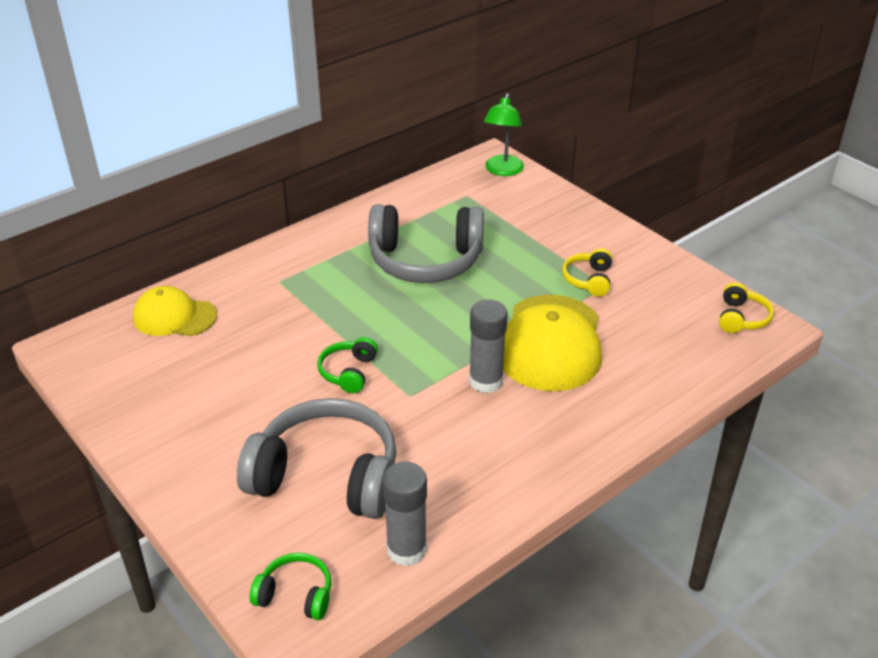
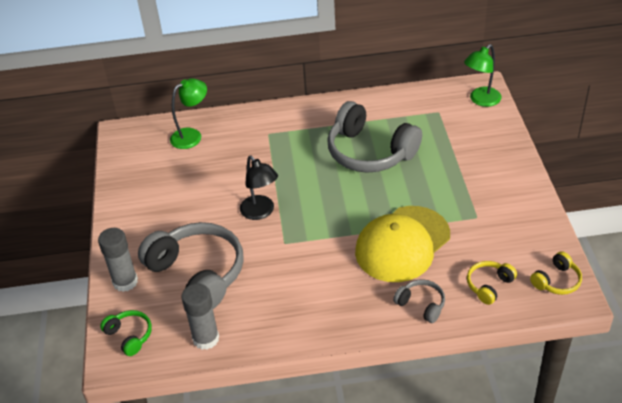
camera: 35 degrees right, 5 degrees up
(174, 316) = (192, 135): yellow cap -> green lamp
(348, 372) = (261, 212): green headphones -> black lamp
(486, 381) = (338, 253): grey glue stick -> grey glue stick (125, 282)
(588, 280) = (469, 208): yellow headphones -> yellow headphones (489, 285)
(630, 398) = (421, 305): none -> grey headphones

